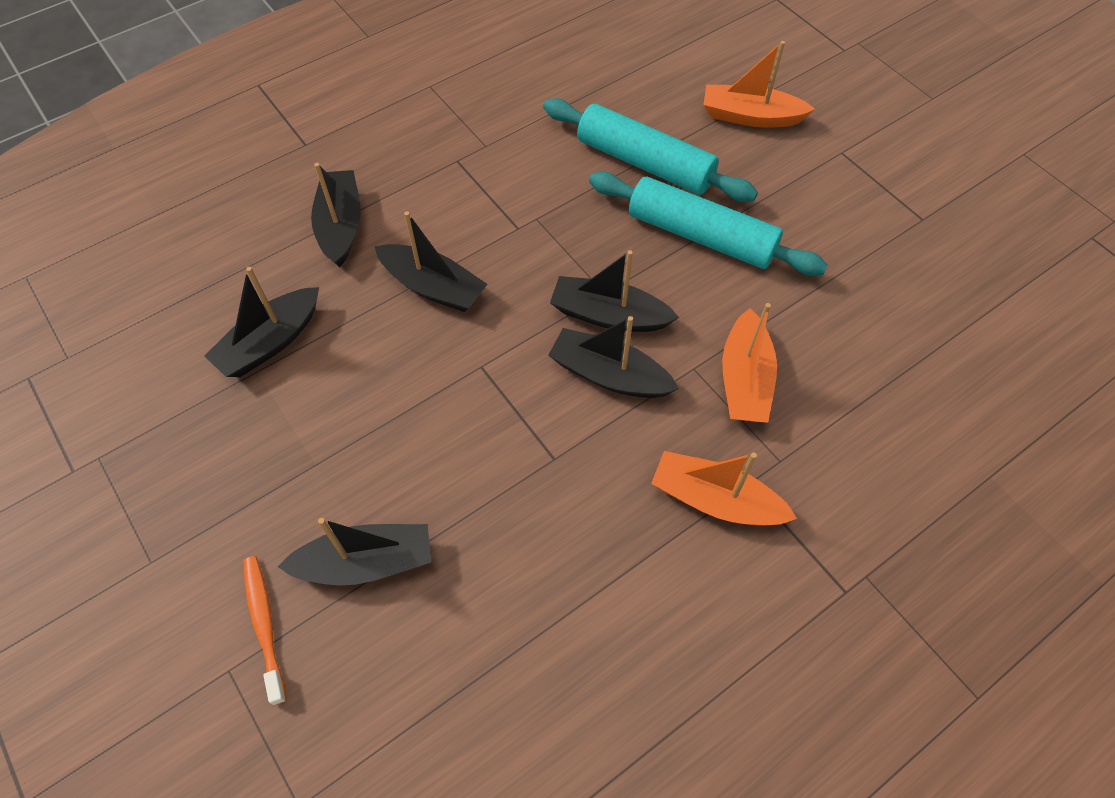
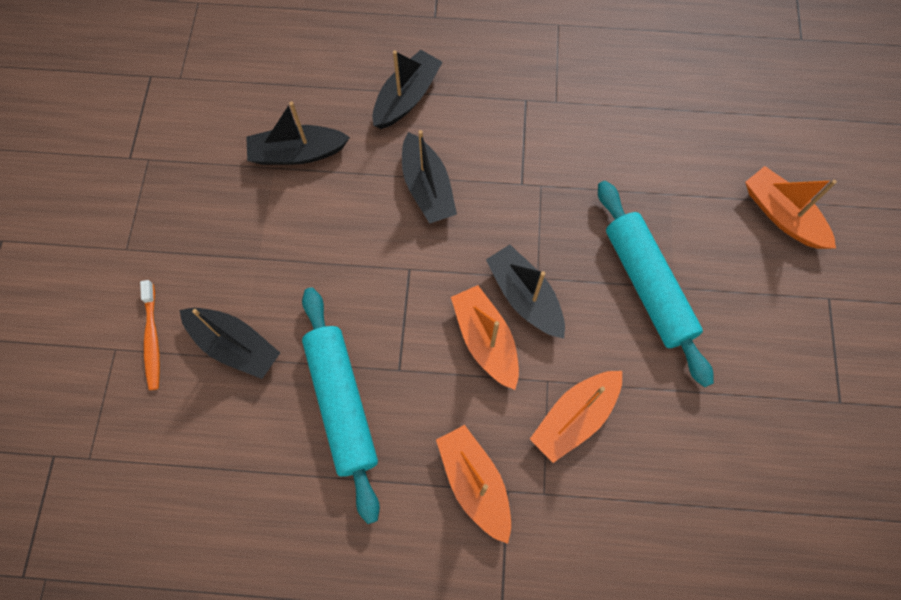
camera: 40 degrees right, 10 degrees up
(265, 626) = (152, 338): orange toothbrush -> orange toothbrush turned 150 degrees clockwise
(609, 375) = (485, 340): black boat -> orange boat
(645, 163) = (660, 197): turquoise rolling pin -> turquoise rolling pin (342, 403)

